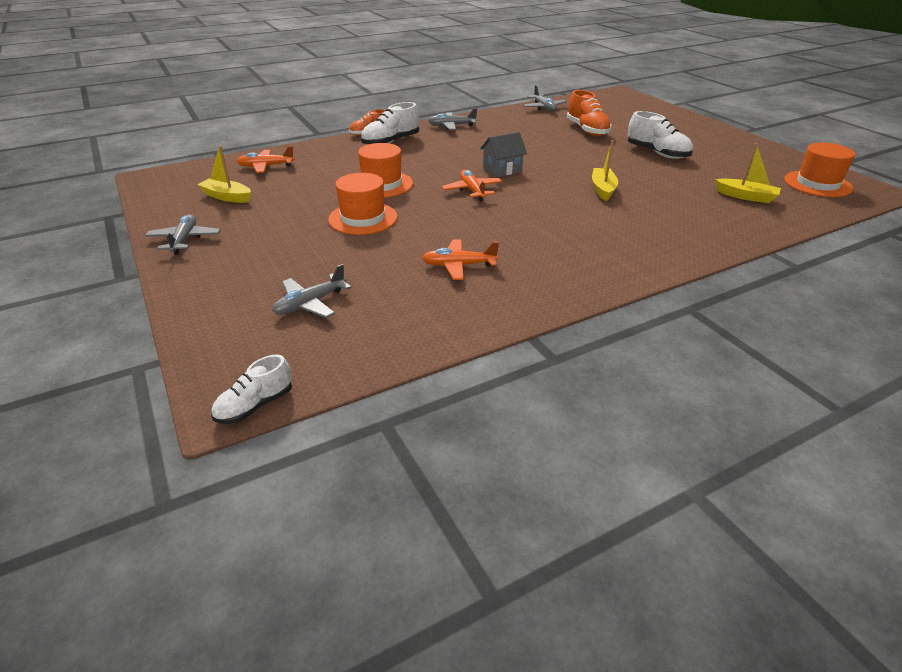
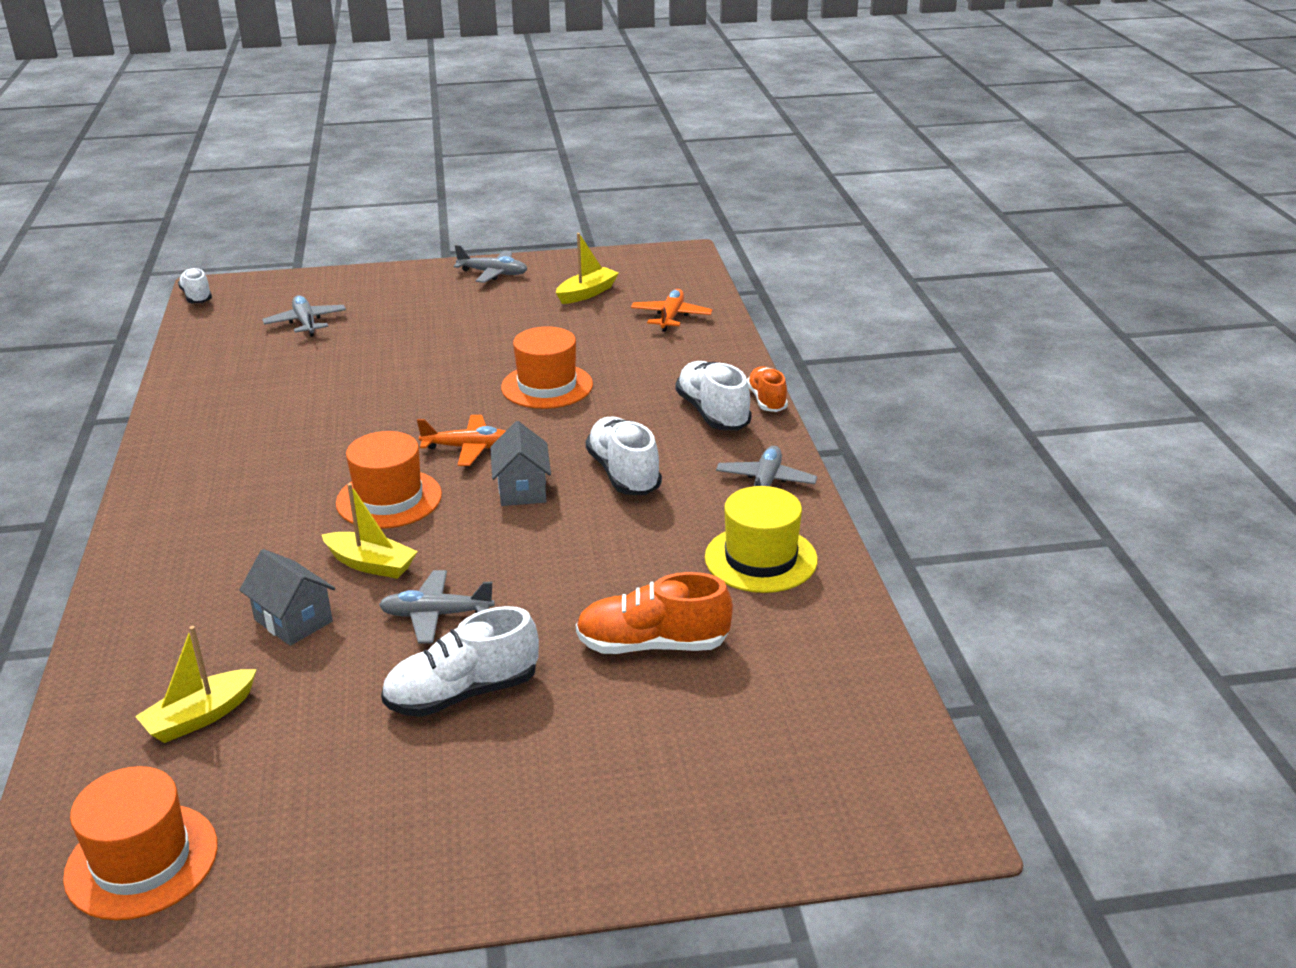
camera: 110 degrees right, 5 degrees down
(363, 218) = (456, 363): orange hat -> orange hat (389, 499)
(459, 265) = (288, 402): orange plane -> none
(467, 152) = (623, 474): none -> white shoe
(511, 121) = (761, 559): none -> yellow hat
(544, 108) = (836, 630): grey plane -> grey plane (436, 615)
(664, 195) = (293, 620): none -> grey house

